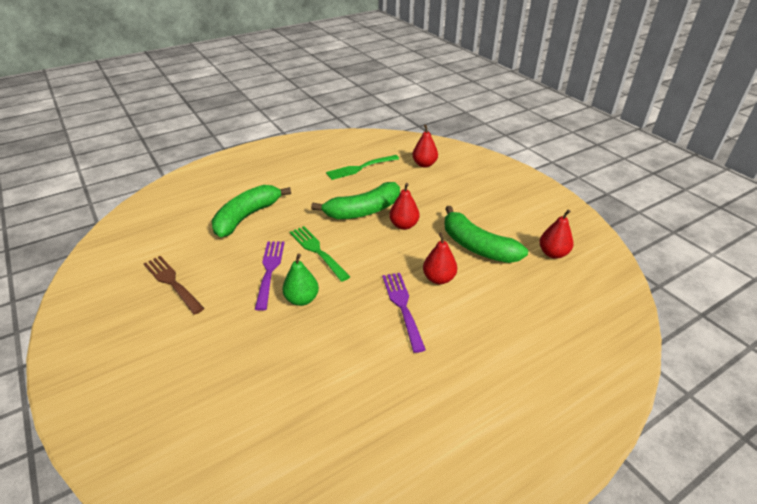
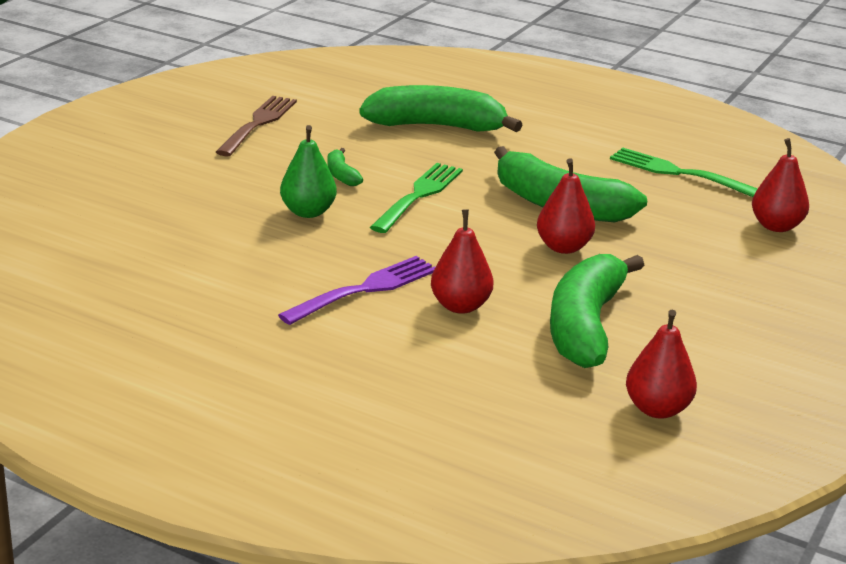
camera: 60 degrees right, 10 degrees down
(269, 271) = (341, 175): purple fork -> green banana

